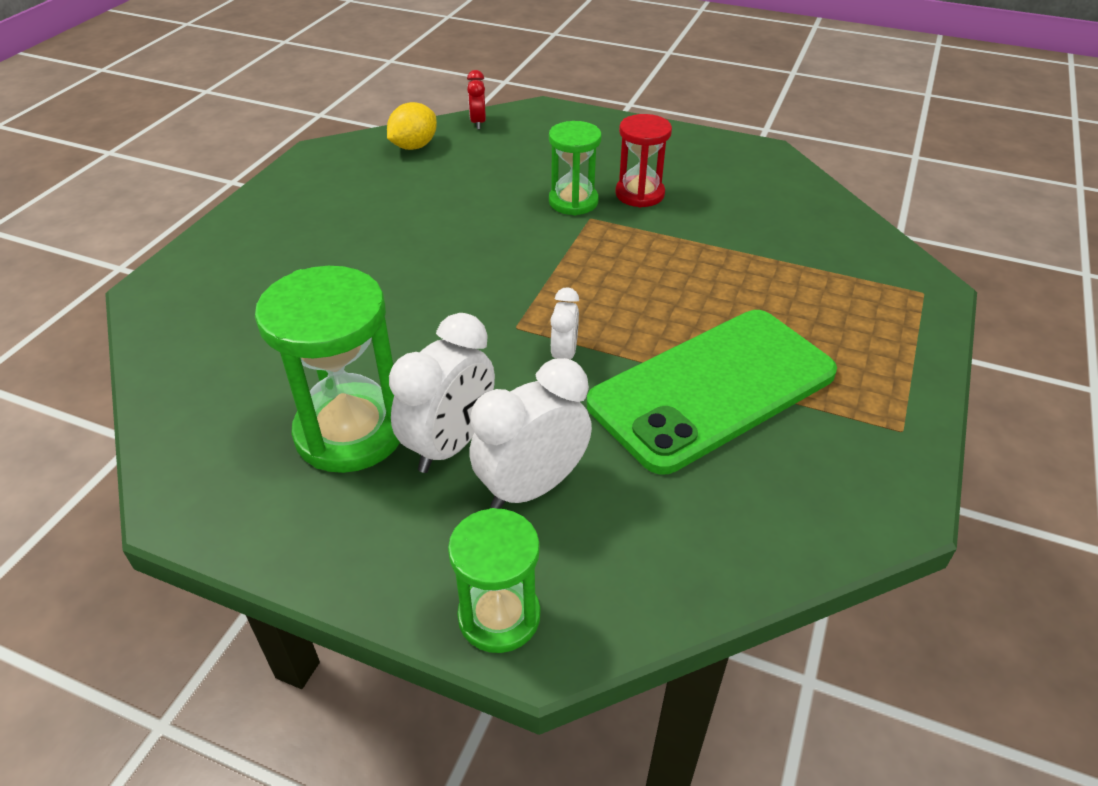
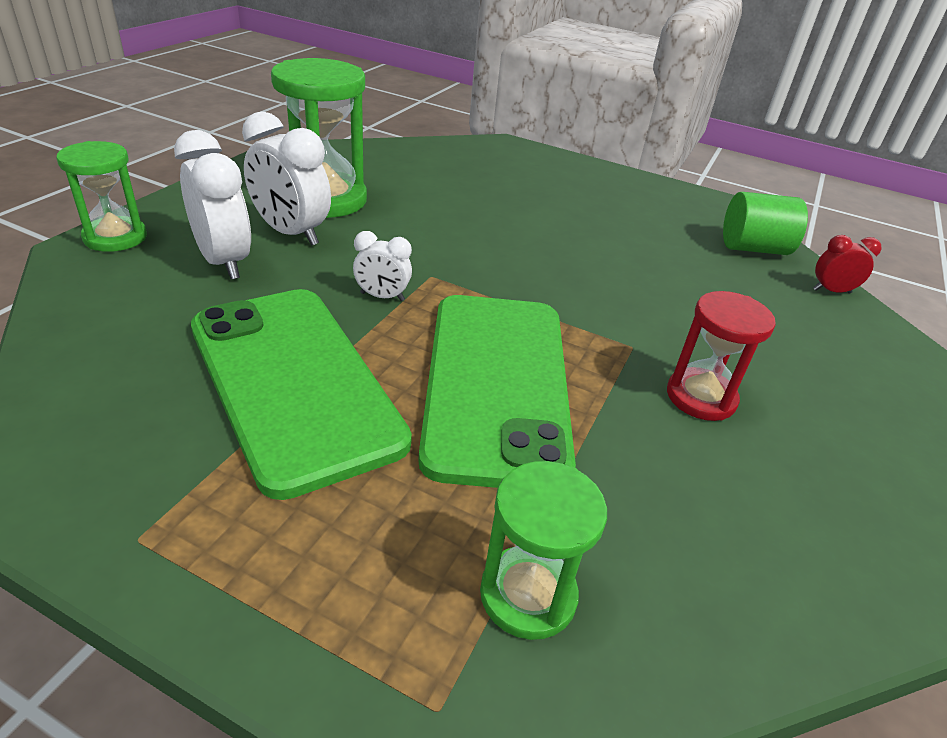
camera: 90 degrees right, 5 degrees down
(414, 146) = (753, 248): yellow lemon -> green cylinder
(573, 202) = (666, 338): green hourglass -> green hourglass (528, 595)
(665, 281) = (497, 384): none -> green phone

